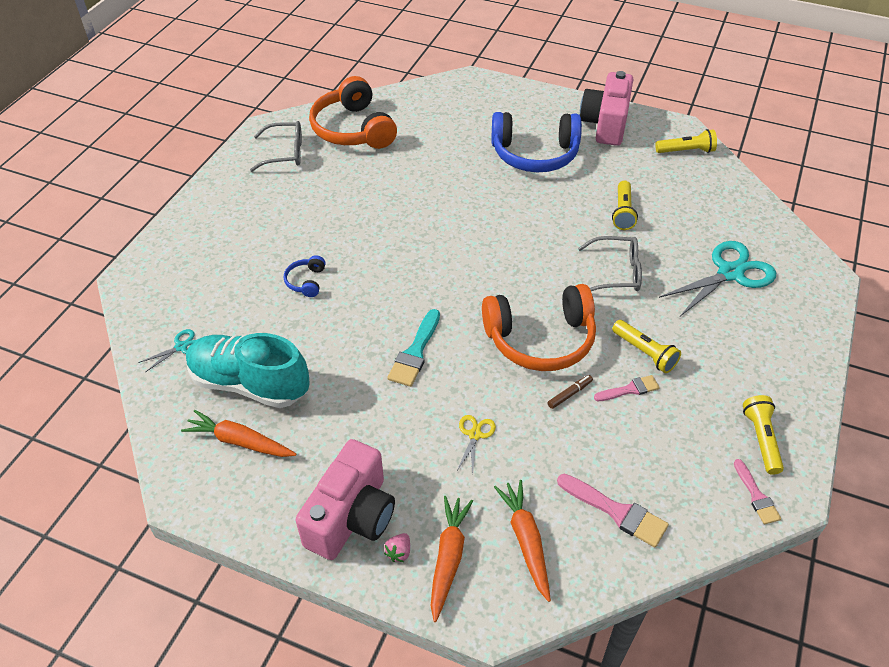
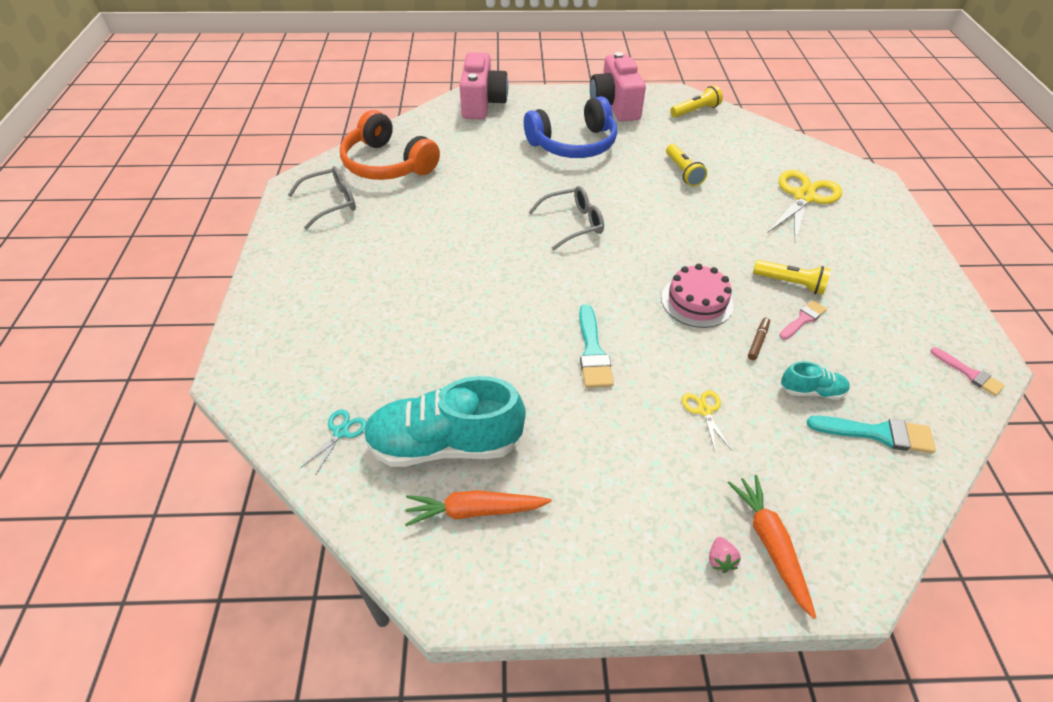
camera: 25 degrees left, 0 degrees up
(306, 281) = (436, 319): blue headphones -> none
(352, 517) = (648, 543): pink camera -> pink camera (482, 103)
(526, 541) = (824, 495): orange carrot -> none
(540, 339) = (697, 301): orange headphones -> pink cake
(585, 454) = (811, 391): none -> turquoise shoe
(616, 512) = (877, 433): pink brush -> turquoise brush
(617, 272) = (716, 223): grey glasses -> grey glasses (573, 223)
(730, 273) = (804, 197): turquoise scissors -> yellow scissors
(761, 439) = (934, 324): yellow flashlight -> none

